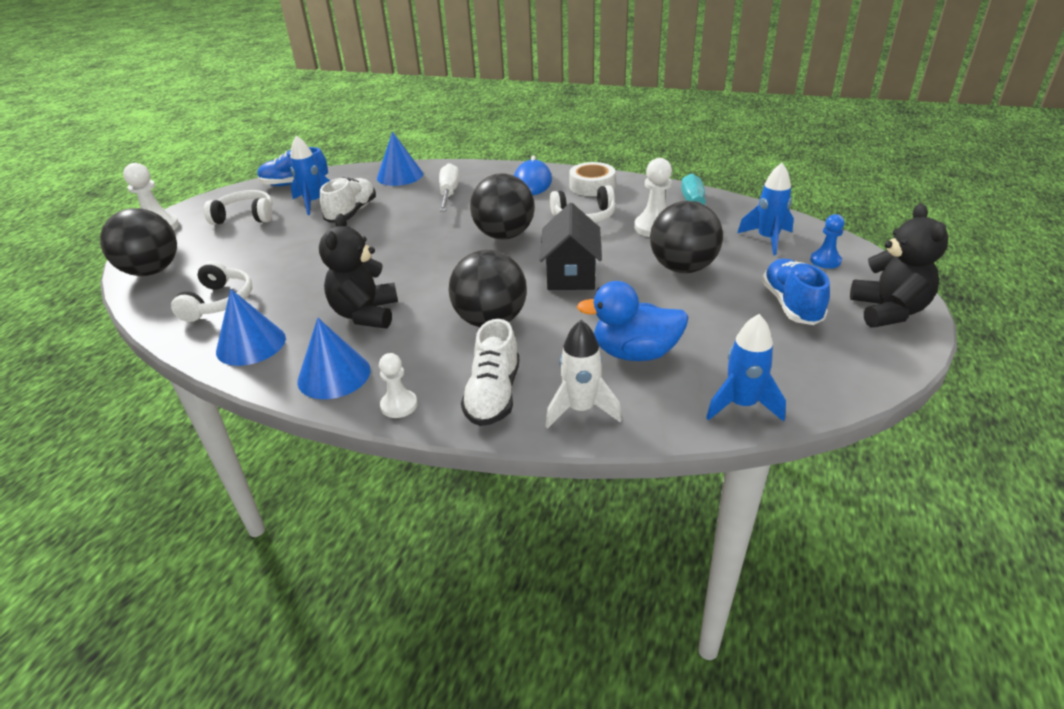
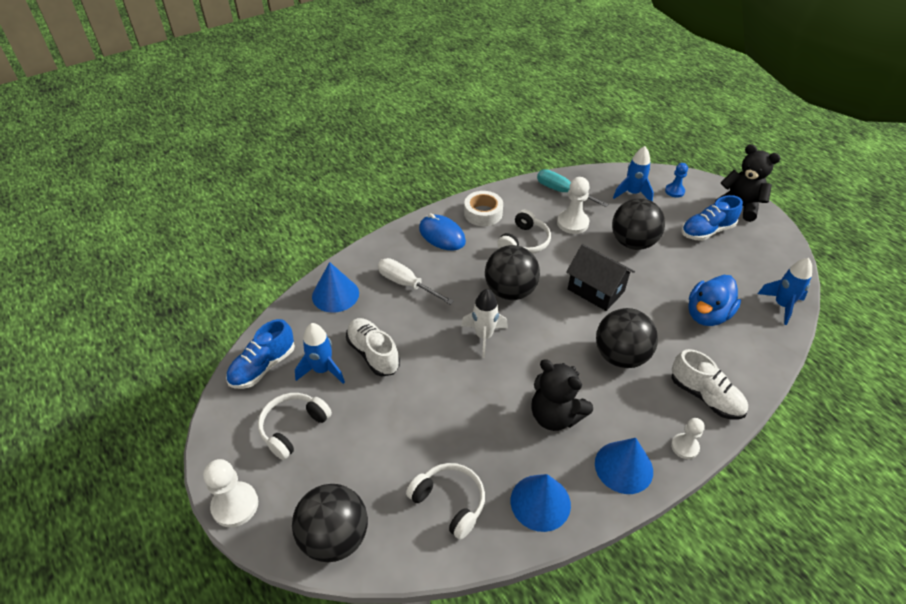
camera: 55 degrees left, 10 degrees up
(581, 409) = (745, 367): white rocket -> white rocket (484, 336)
(791, 305) = (707, 231): blue shoe -> blue shoe turned 60 degrees counterclockwise

